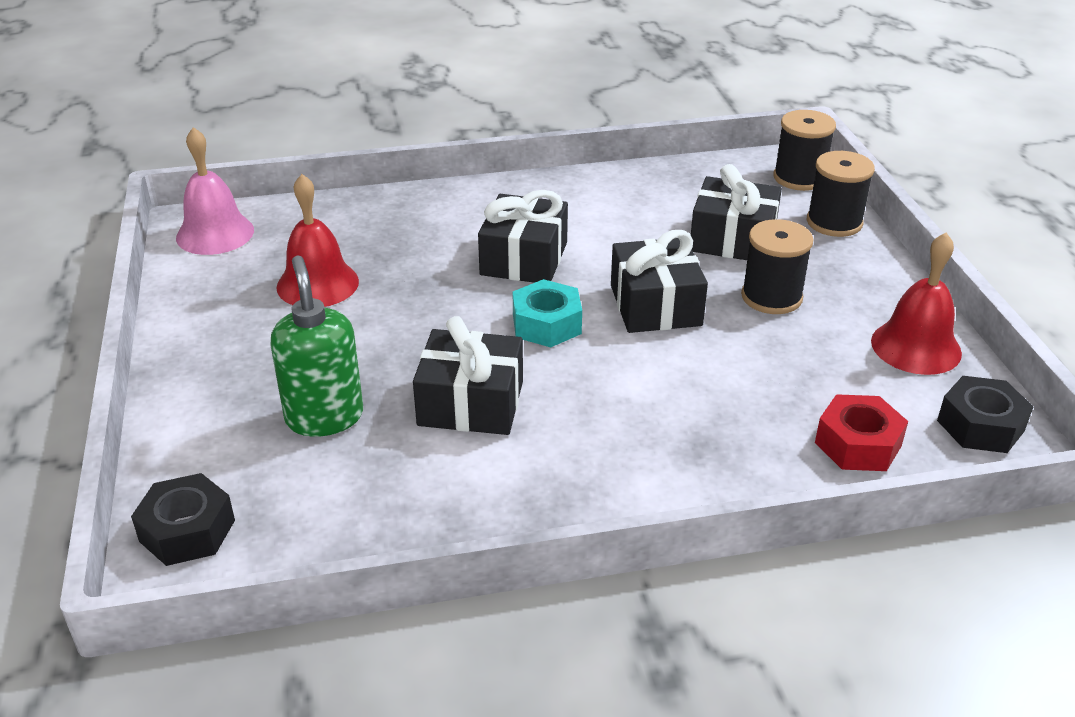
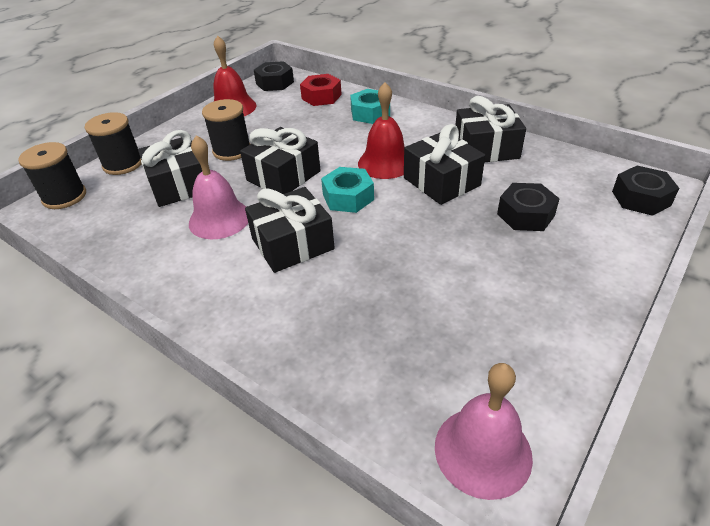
camera: 130 degrees left, 5 degrees up
(317, 284) = (444, 313): red bell -> red bell (385, 163)
(324, 417) = (525, 215): green soap dispenser -> black nut
(475, 495) = (486, 148): none -> black gift
(627, 239) = (219, 219): none -> pink bell
(730, 458) = (370, 113): none -> turquoise nut

